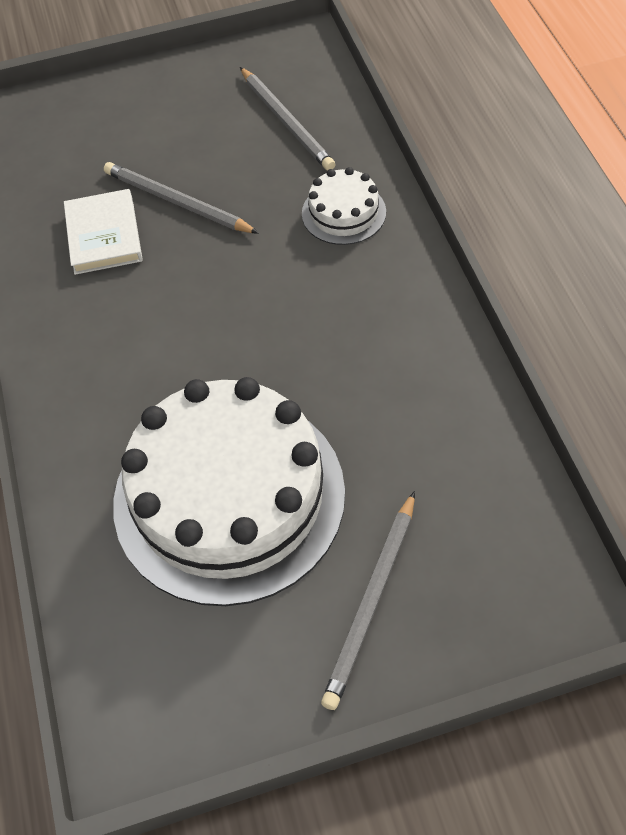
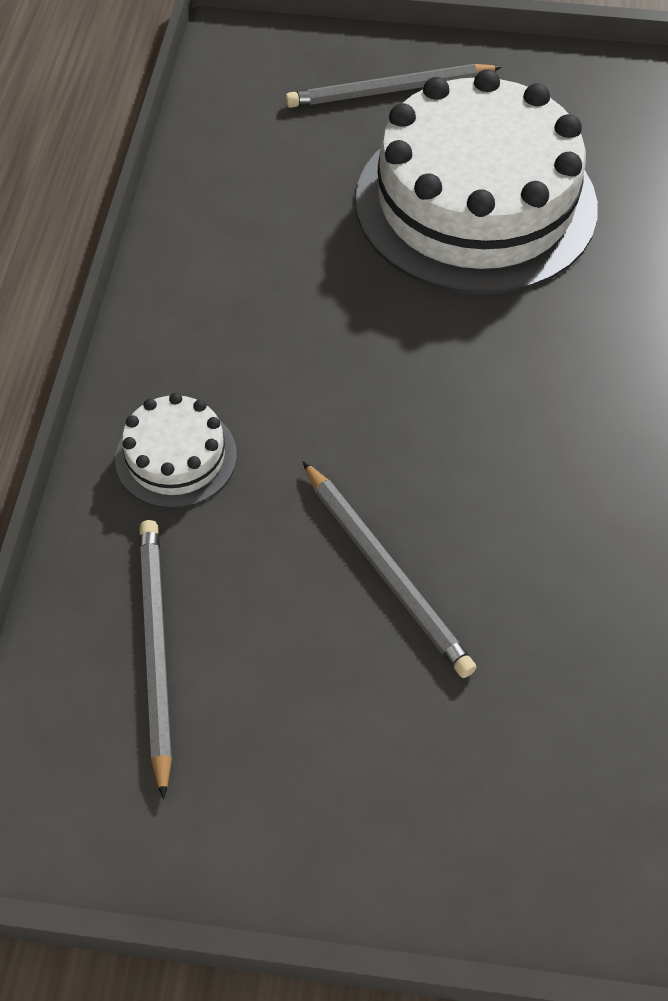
camera: 160 degrees left, 0 degrees up
(104, 235) = (509, 559): white book -> none
(372, 601) = (389, 91): grey pencil -> grey pencil turned 150 degrees counterclockwise

